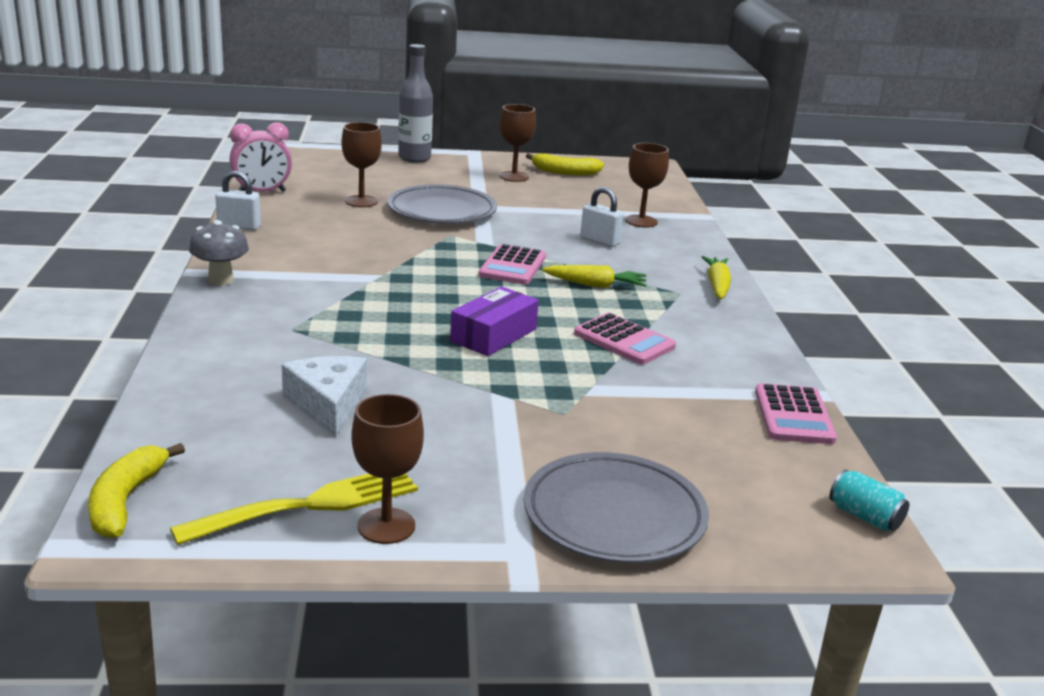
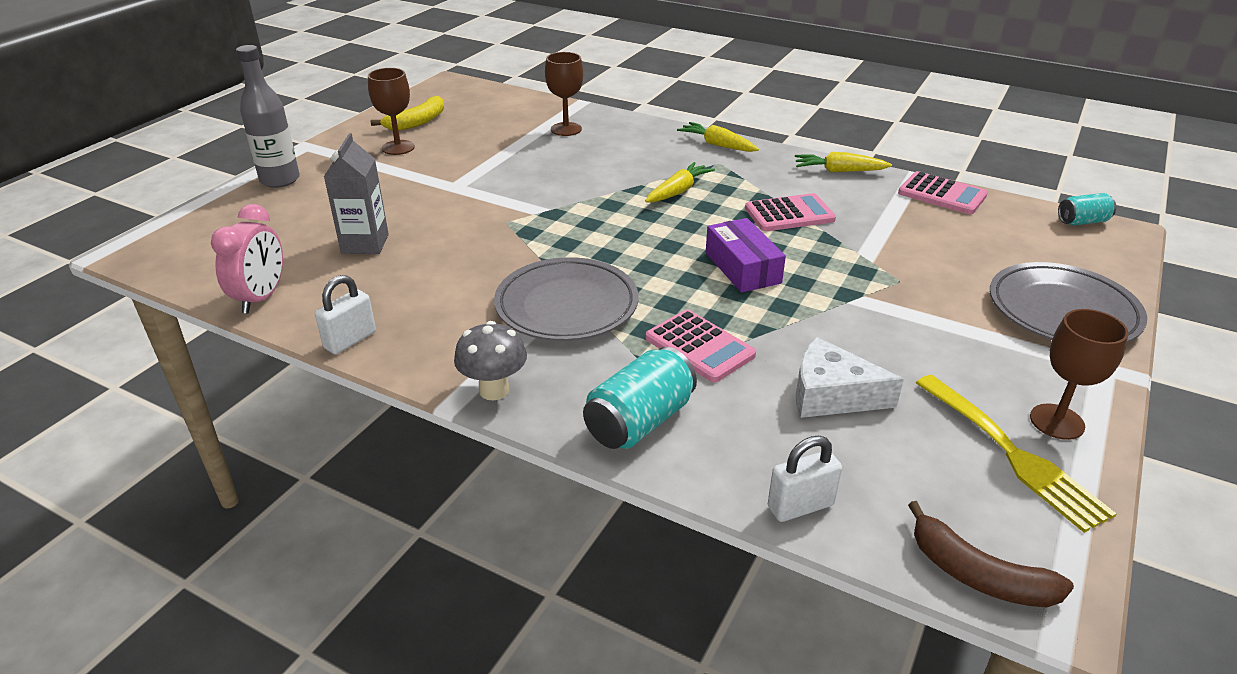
camera: 55 degrees left, 10 degrees up
(125, 501) = (978, 575): yellow banana -> brown banana
(224, 335) = (639, 422): none -> turquoise can
(310, 505) = (1013, 454): yellow fork -> yellow fork turned 150 degrees clockwise
(361, 201) = (365, 244): brown goblet -> grey carton
(442, 211) = (443, 209): grey plate -> grey plate (567, 306)
(512, 266) = (607, 214): pink calculator -> pink calculator (699, 347)
(599, 241) = (590, 159): white padlock -> white padlock (800, 506)
(758, 351) = (839, 171): none -> yellow carrot

